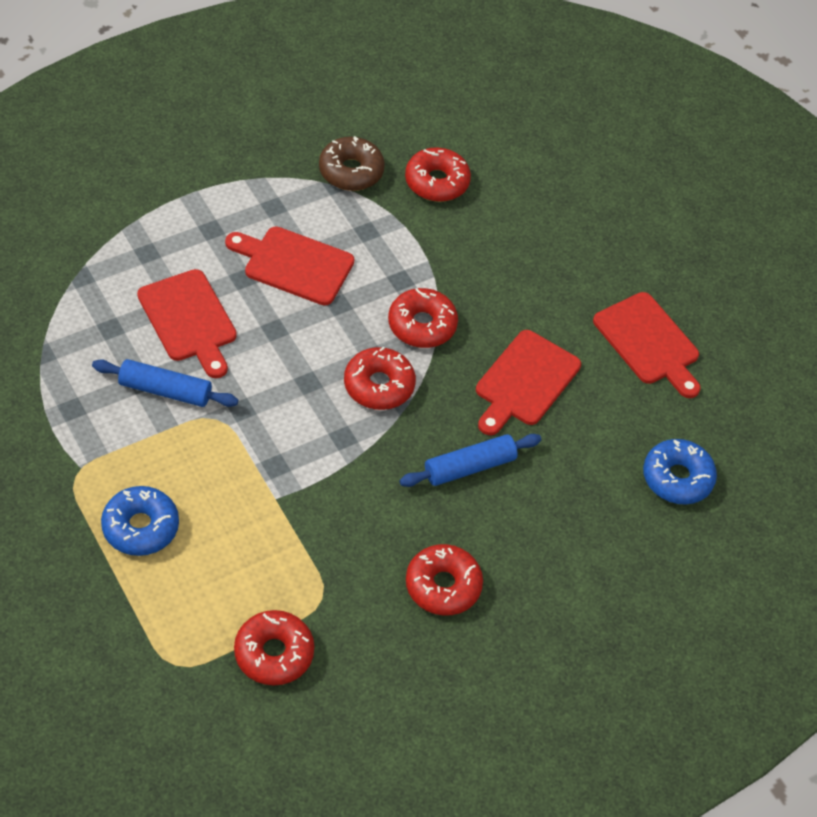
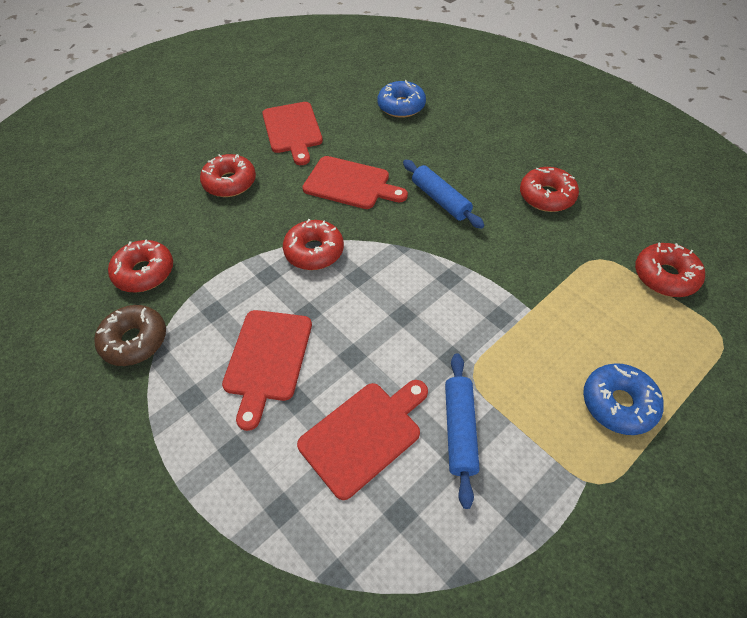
camera: 95 degrees left, 0 degrees up
(379, 385) = (387, 266): red donut -> red donut (230, 182)
(649, 342) = (293, 130): red cutting board -> red cutting board turned 120 degrees clockwise

